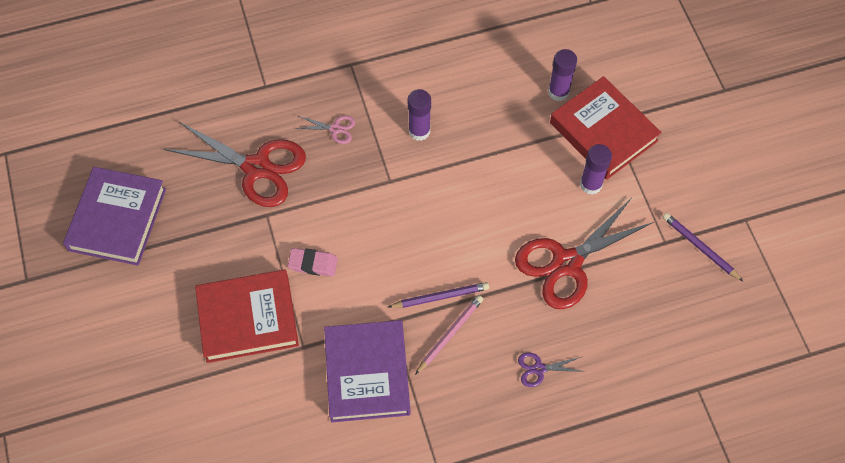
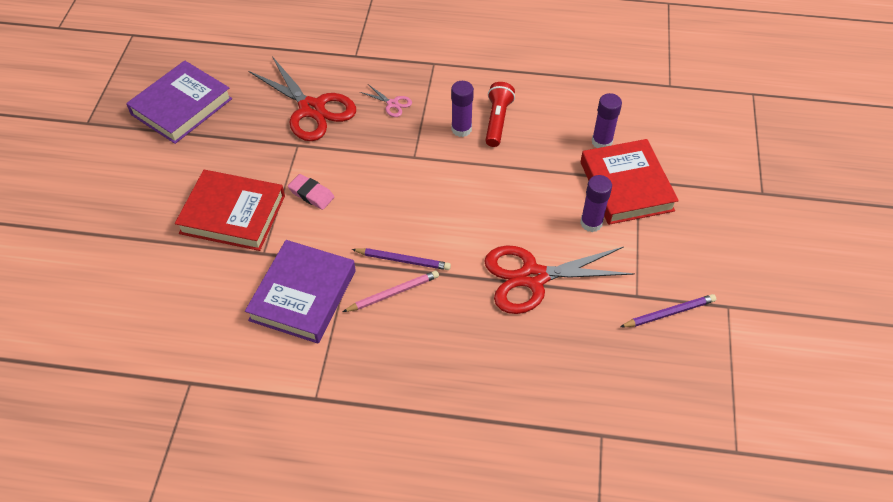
camera: 25 degrees right, 10 degrees down
(449, 107) = (497, 121): none -> red flashlight
(539, 369) = (457, 354): purple scissors -> none
(700, 247) = (669, 313): purple pencil -> purple pencil turned 90 degrees clockwise

